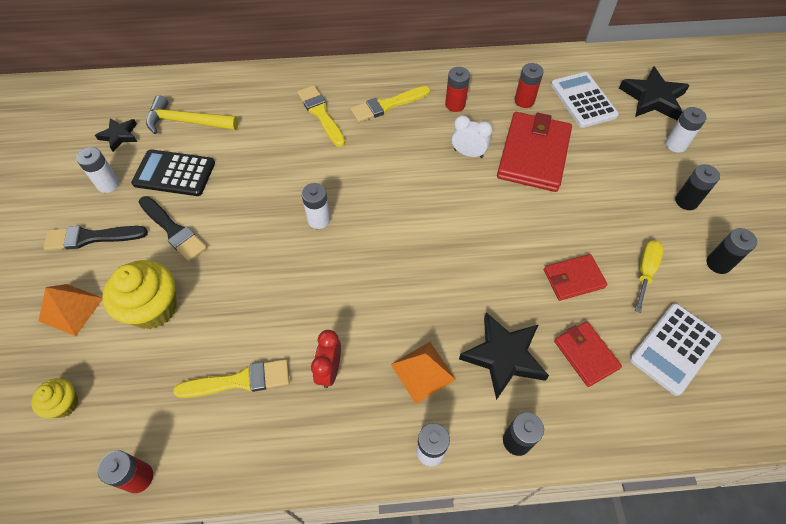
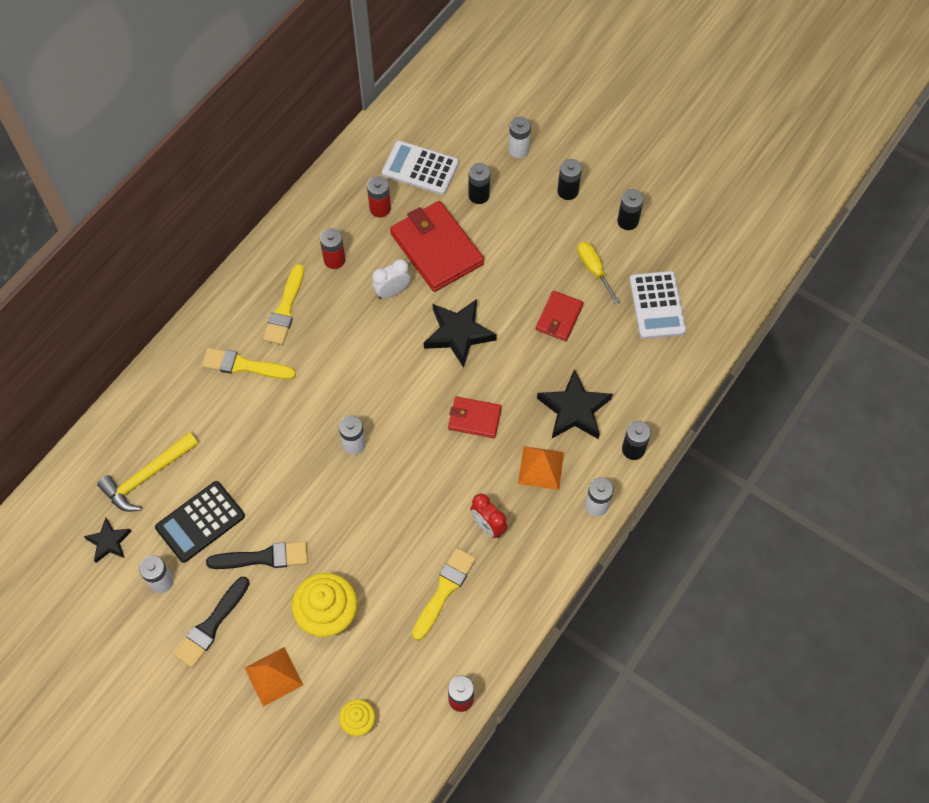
camera: 50 degrees left, 5 degrees up
(585, 354) = (615, 360): red wallet -> red wallet (474, 418)
(607, 148) = (479, 195): none -> black battery
(652, 98) = (465, 121): black star -> black star (458, 334)

